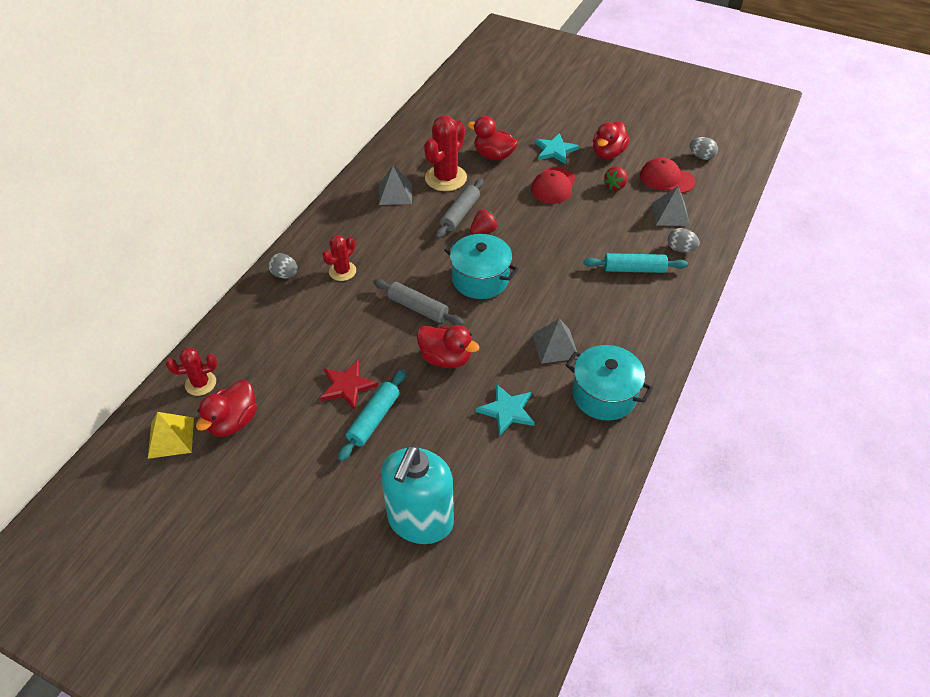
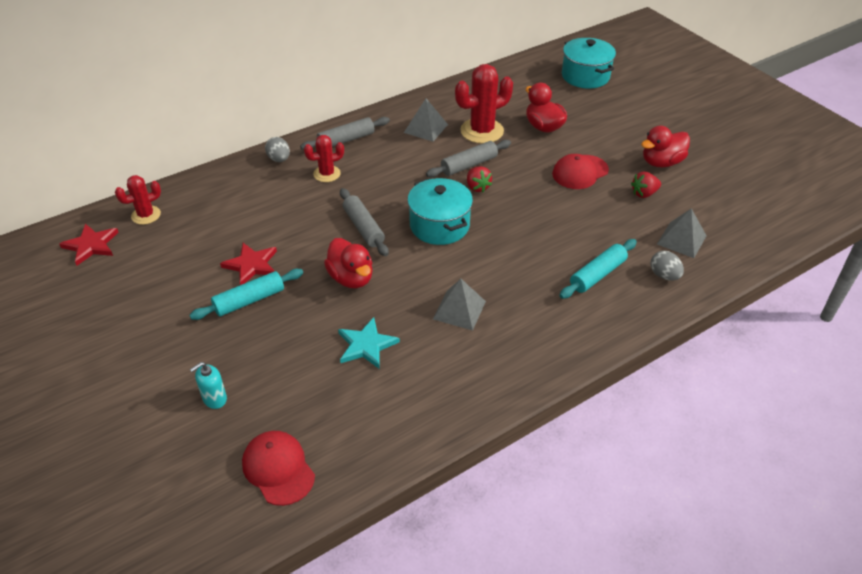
camera: 30 degrees right, 5 degrees down
(171, 437) = (91, 245): yellow pyramid -> red star
(200, 383) = (146, 215): red cactus -> red cactus turned 45 degrees counterclockwise
(233, 421) = (144, 254): red duck -> none
(332, 231) = (346, 140): none -> grey rolling pin
(420, 520) = (214, 399): turquoise soap dispenser -> turquoise soap dispenser, size x0.41
(483, 231) = (477, 187): red strawberry -> red strawberry turned 75 degrees clockwise
(555, 150) = (608, 142): turquoise star -> none
(604, 395) = (468, 373): turquoise pot -> turquoise pot (585, 76)
(634, 269) = (597, 275): turquoise rolling pin -> turquoise rolling pin turned 75 degrees counterclockwise
(666, 179) = (706, 206): red cap -> red cap (278, 469)
(701, 156) = (764, 199): grey egg -> none

